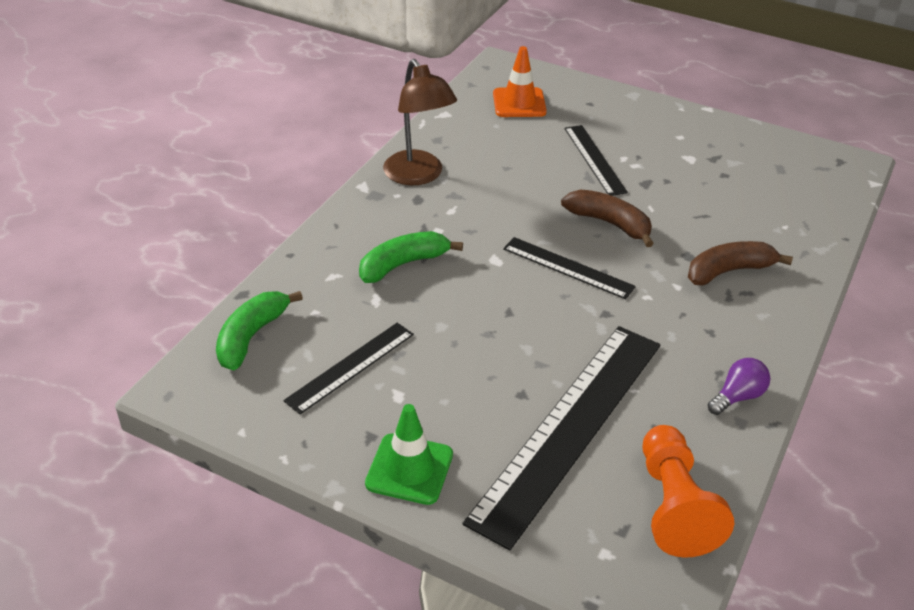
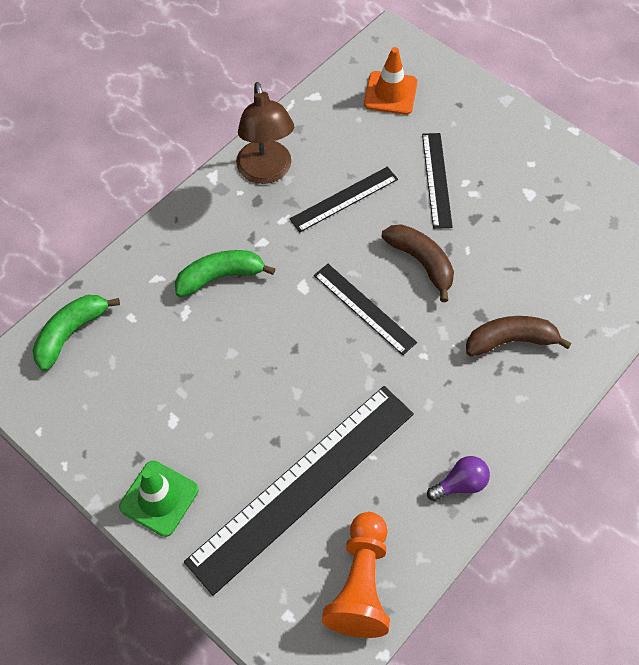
camera: 15 degrees right, 20 degrees up
(350, 367) = (142, 382): black ruler -> black ruler (344, 199)

